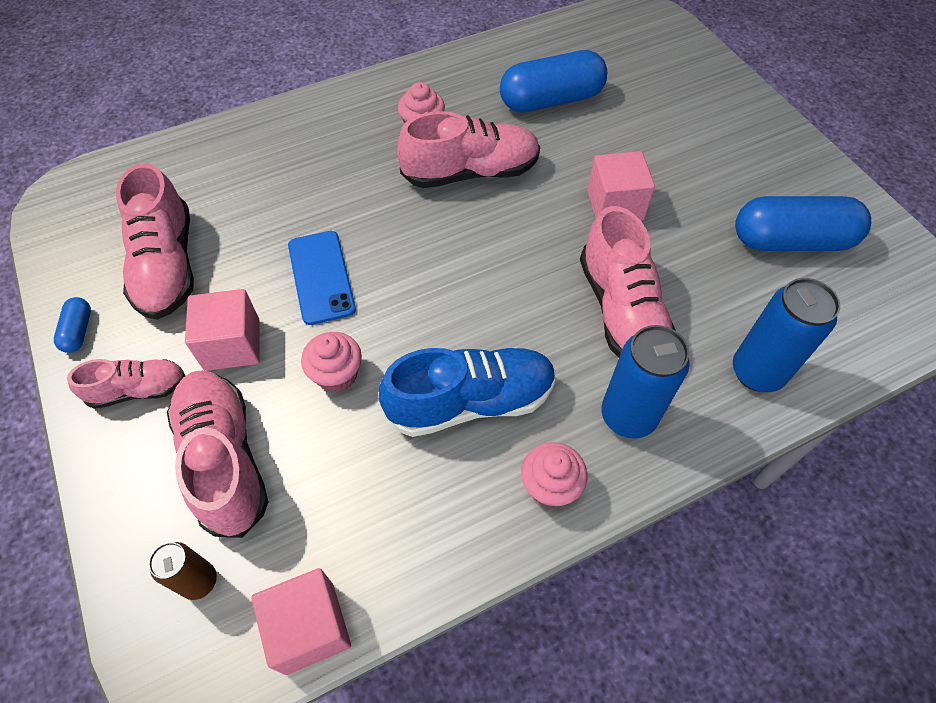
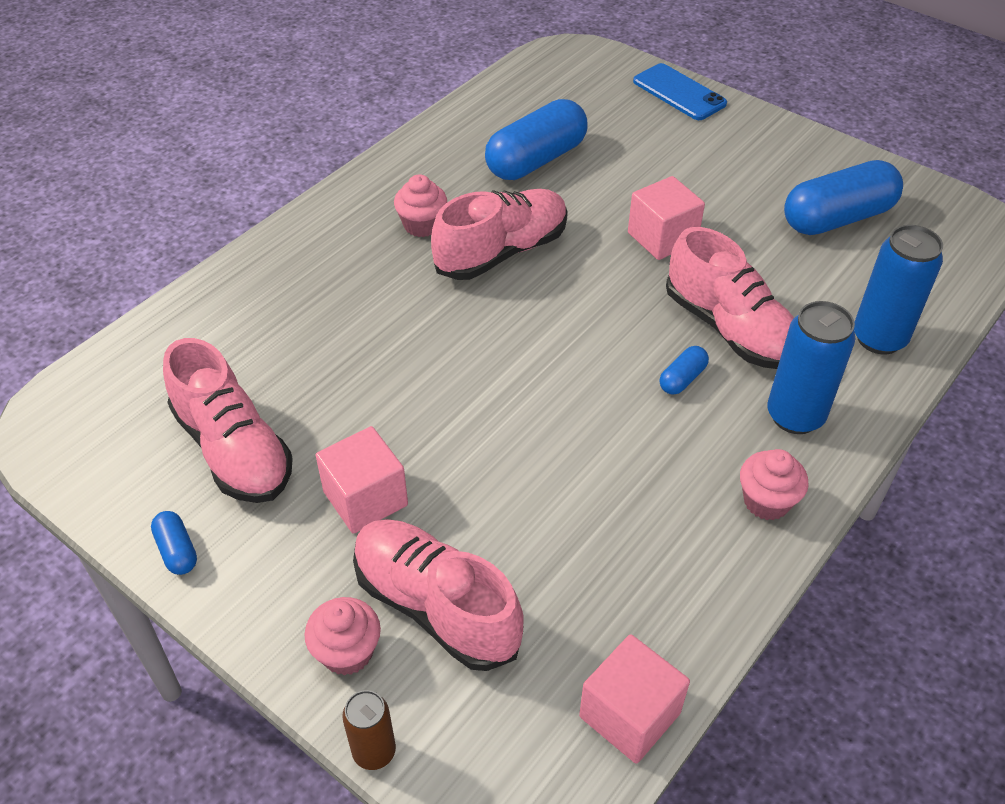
camera: 25 degrees left, 10 degrees down
(138, 390) = (292, 580): pink shoe -> none
(199, 581) = (491, 725): brown can -> brown can (374, 751)
(321, 277) = (415, 401): blue phone -> blue phone (679, 93)
(337, 375) = (497, 484): pink cupcake -> pink cupcake (347, 652)
(471, 402) = (645, 458): blue shoe -> none
(549, 341) = (682, 379): none -> blue capsule

